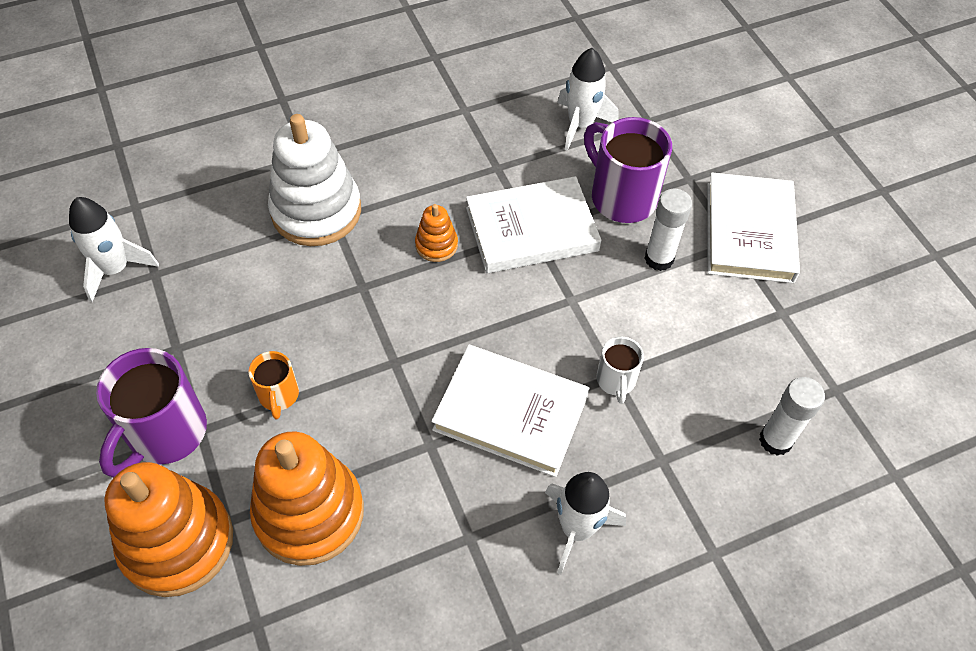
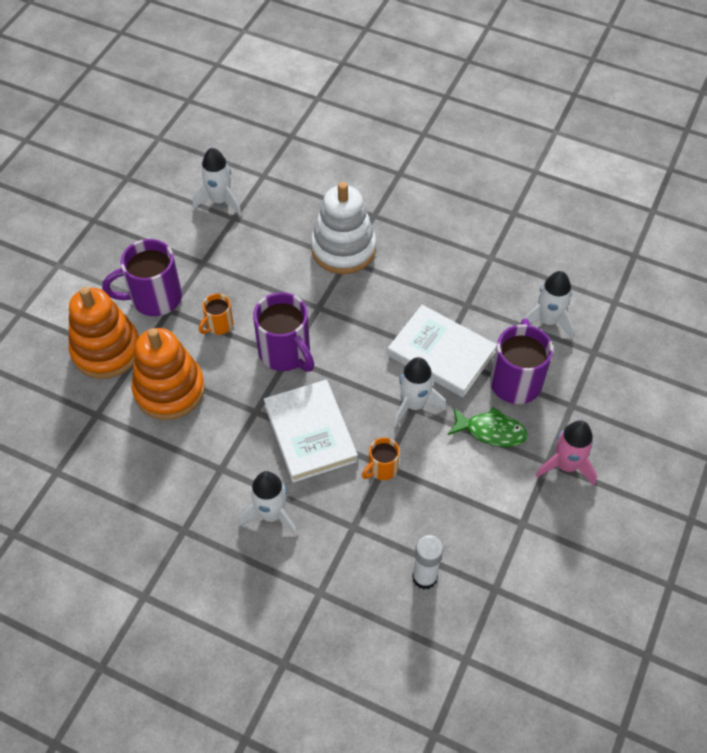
camera: 50 degrees right, 0 degrees up
(386, 359) = (286, 353): none -> purple mug
(436, 245) = (381, 318): orange stacking toy -> none
(567, 296) = (414, 404): none -> white rocket
(616, 381) = (382, 469): white mug -> orange mug
(659, 259) = (491, 431): white glue stick -> green fish
(749, 232) = (566, 465): white book -> pink rocket

